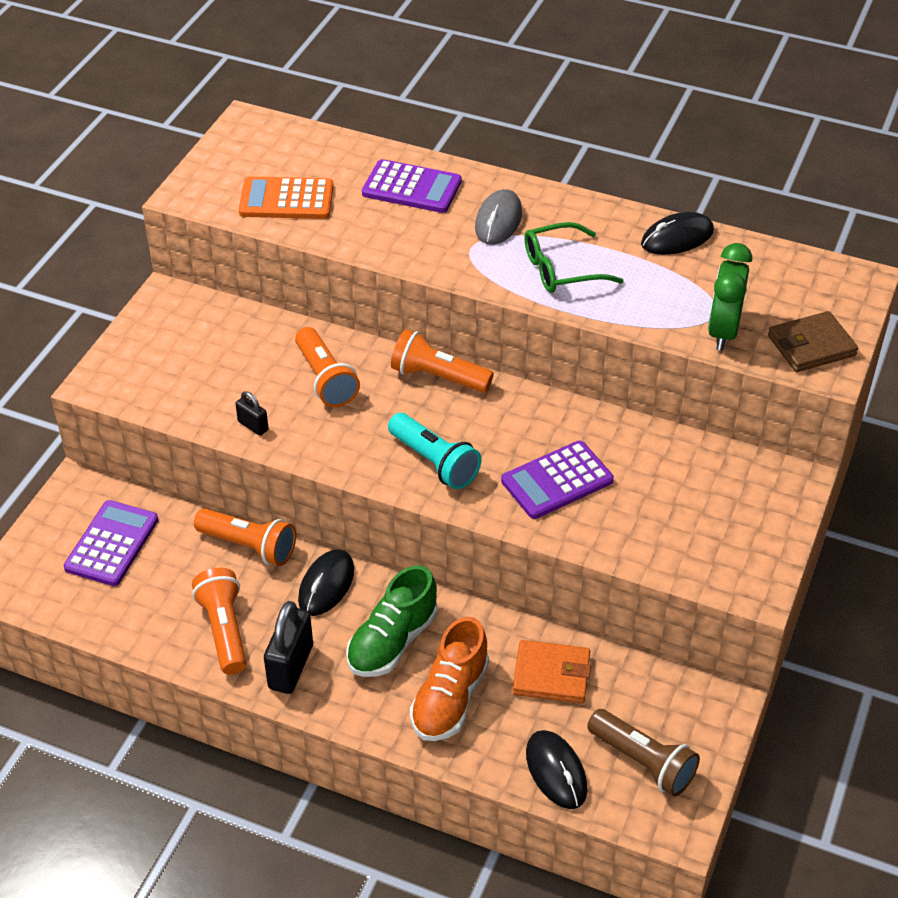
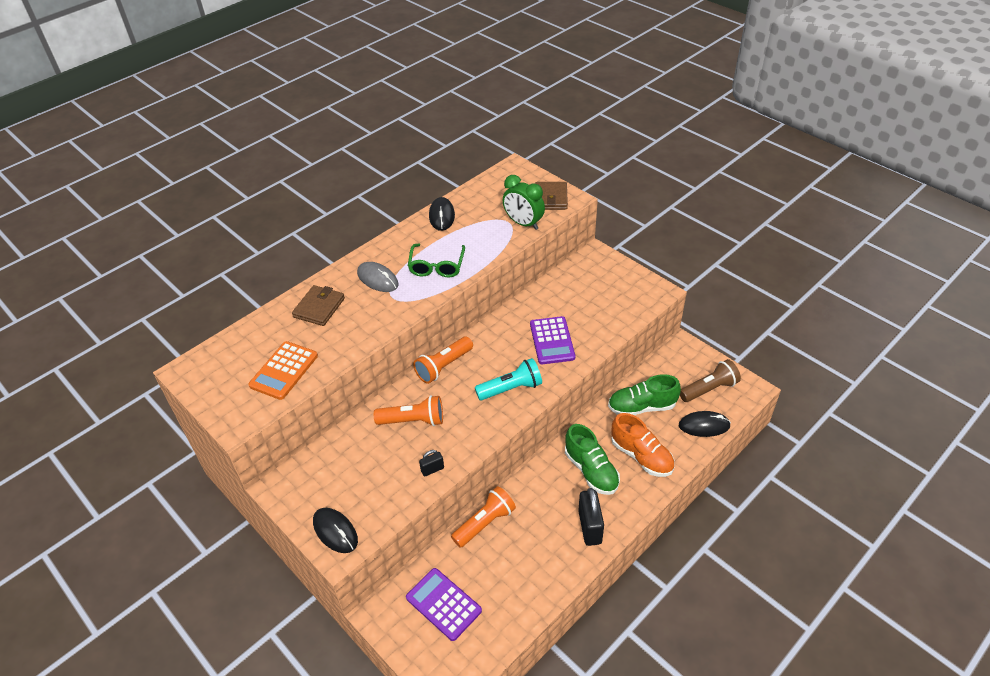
camera: 65 degrees left, 0 degrees up
(224, 630) = (547, 555): orange flashlight -> none
(290, 667) = (589, 527): black padlock -> black padlock turned 45 degrees clockwise
(326, 585) = (535, 491): black mouse -> black mouse (335, 531)
(412, 188) = (319, 308): purple calculator -> brown wallet
(551, 675) = (641, 407): orange wallet -> green shoe

